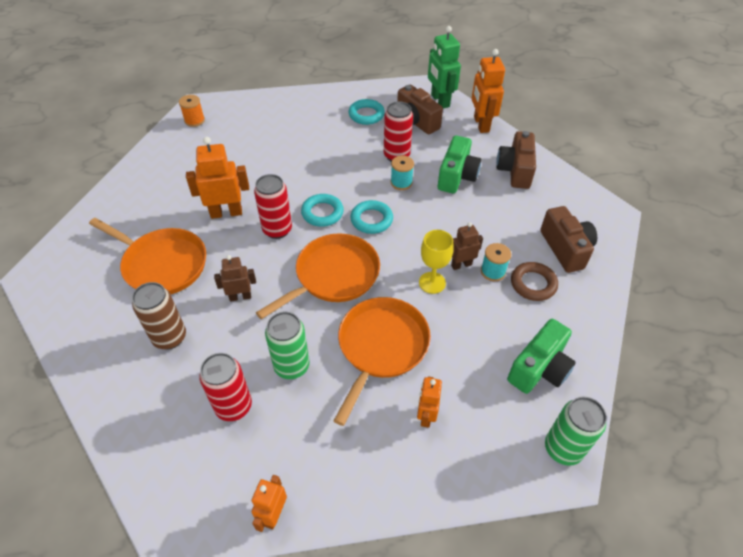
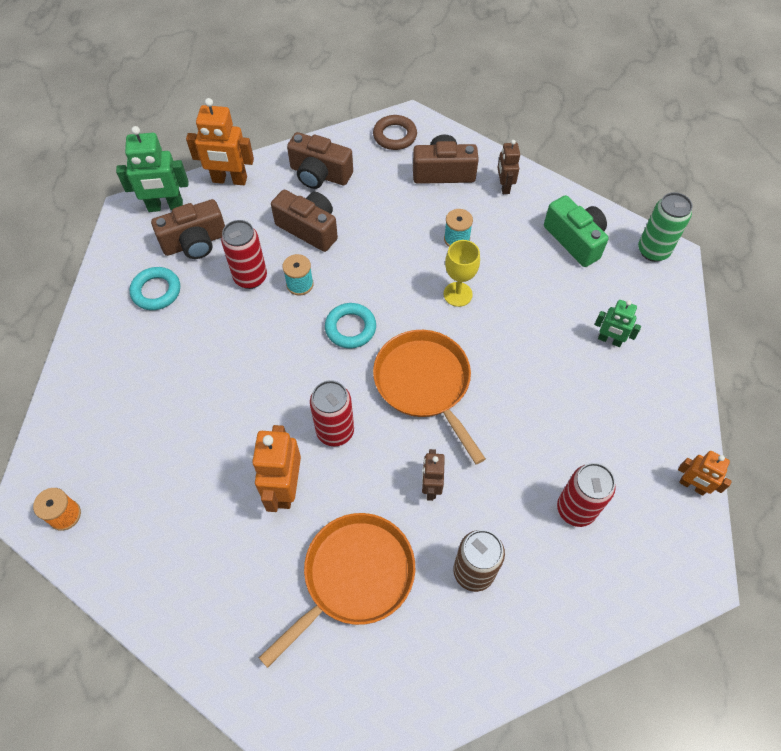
camera: 75 degrees left, 10 degrees up
(292, 366) = (536, 446): green can -> none
(322, 213) = (322, 377): turquoise ring -> none
(381, 346) = (528, 359): orange pan -> none
(426, 415) = (609, 340): orange robot -> green robot
(457, 176) = (309, 228): green camera -> brown camera
(461, 265) = (440, 262): brown robot -> brown robot (504, 186)
(533, 284) = (480, 212): brown ring -> brown ring (395, 136)

